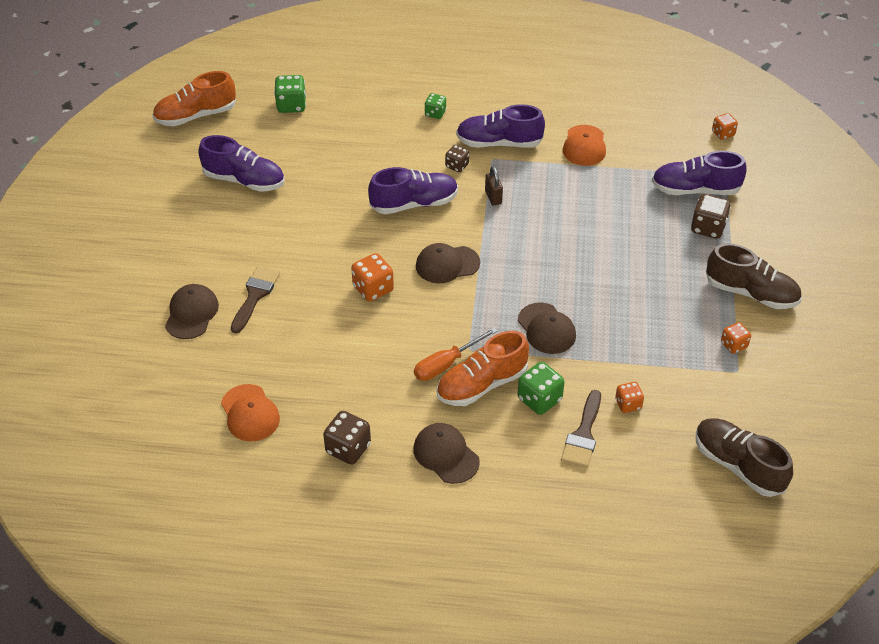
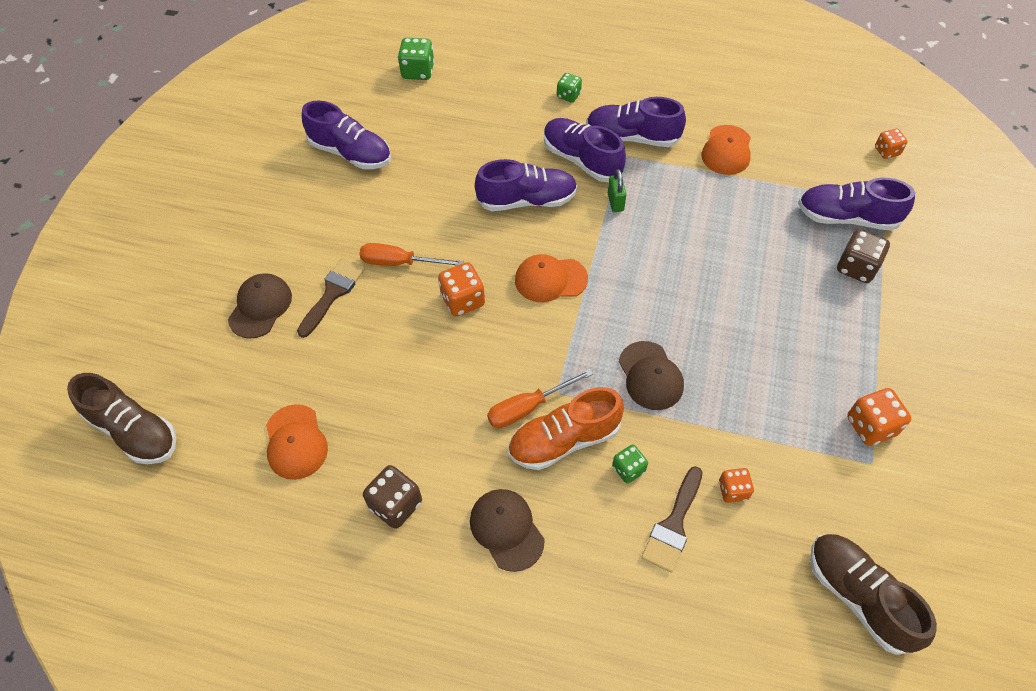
camera: 10 degrees right, 10 degrees up
(196, 116) = (317, 74): orange shoe -> none
(310, 265) = (400, 263): none -> orange screwdriver
(447, 264) = (550, 279): brown cap -> orange cap
(457, 166) = (581, 160): brown dice -> purple shoe
(493, 197) = (615, 202): brown padlock -> green padlock
(539, 399) = (628, 469): green dice -> green dice, size x0.63
(733, 345) = (870, 426): orange dice -> orange dice, size x1.58
(751, 293) = (899, 359): brown shoe -> brown shoe (134, 431)

